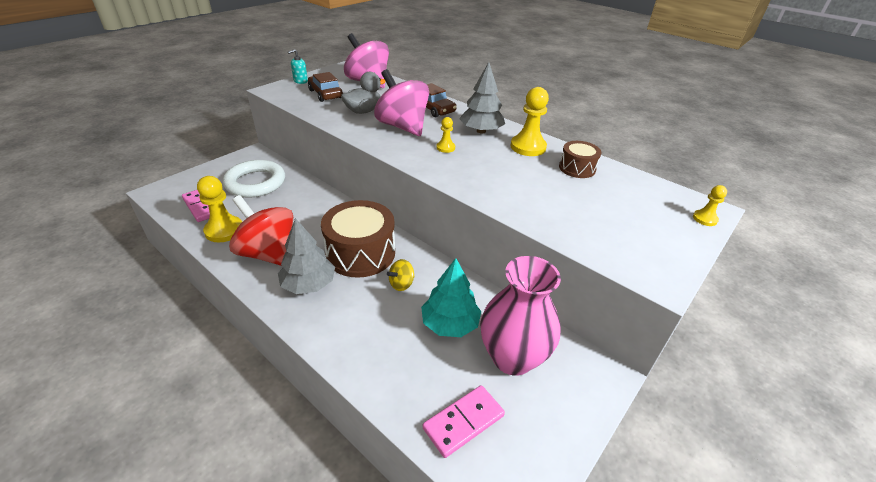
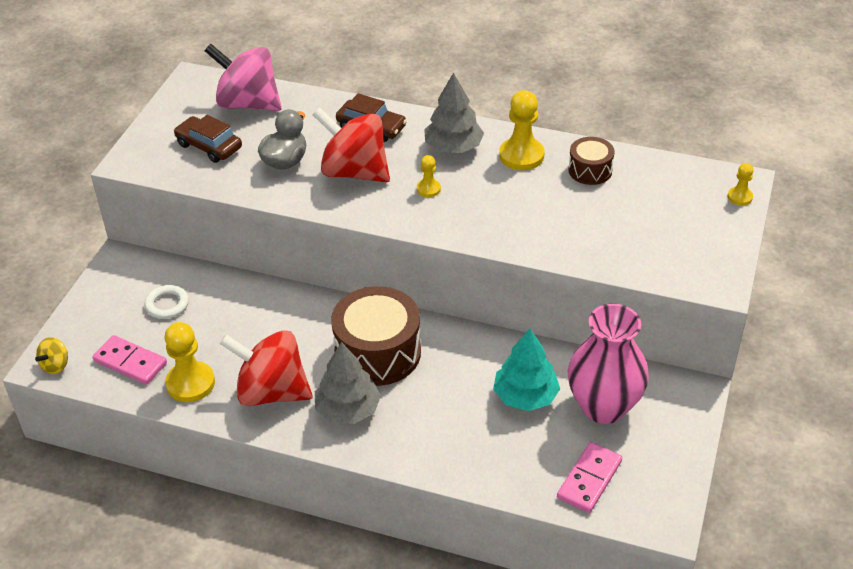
camera: 20 degrees left, 5 degrees up
(255, 183) = (167, 304): white ring -> white ring, size x0.52
(300, 81) = (152, 132): turquoise soap dispenser -> none
(401, 284) = (448, 372): yellow spinning top -> yellow spinning top (56, 365)
(402, 126) = (354, 172): pink spinning top -> red spinning top

